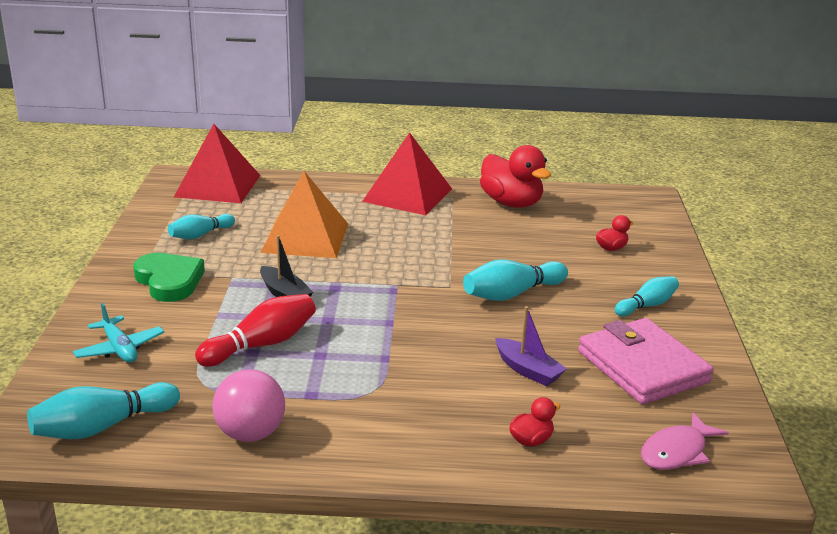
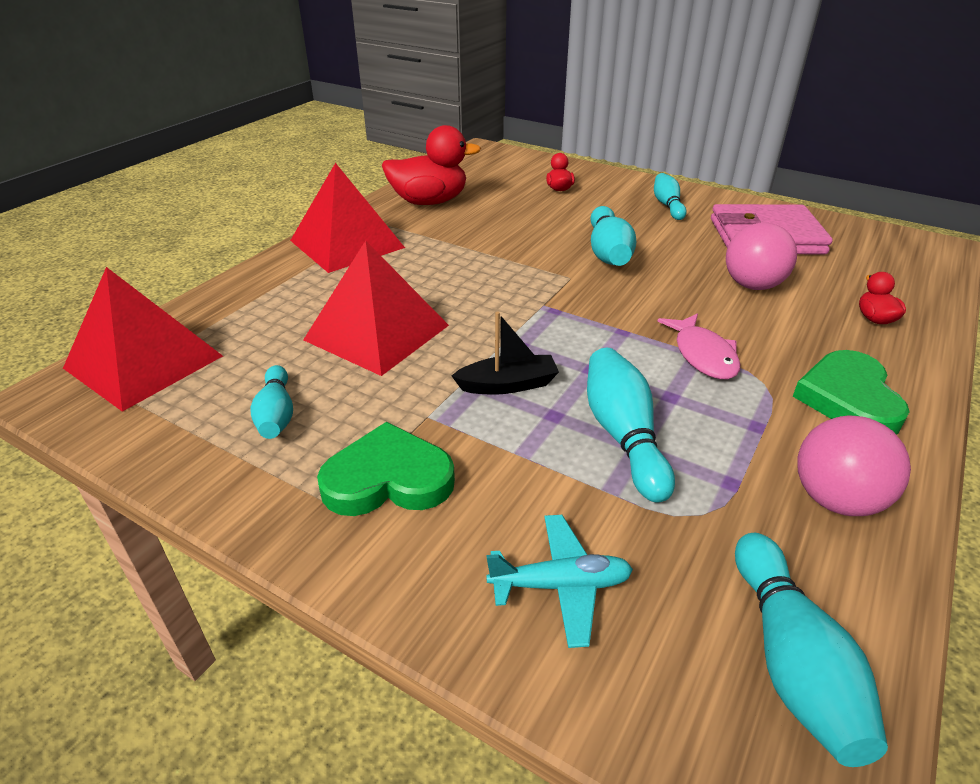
camera: 60 degrees left, 10 degrees up
(261, 345) = (623, 436): red bowling pin -> turquoise bowling pin
(305, 237) = (377, 332): orange pyramid -> red pyramid
(381, 432) = (848, 399): none -> green heart
(528, 370) = (752, 285): purple boat -> pink ball
(677, 452) = (899, 262): pink fish -> pink fish (703, 355)

